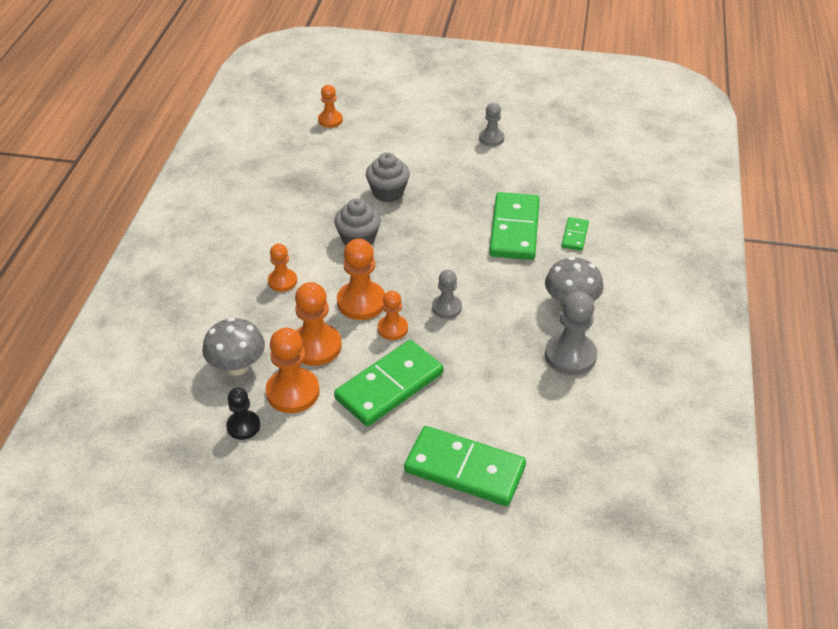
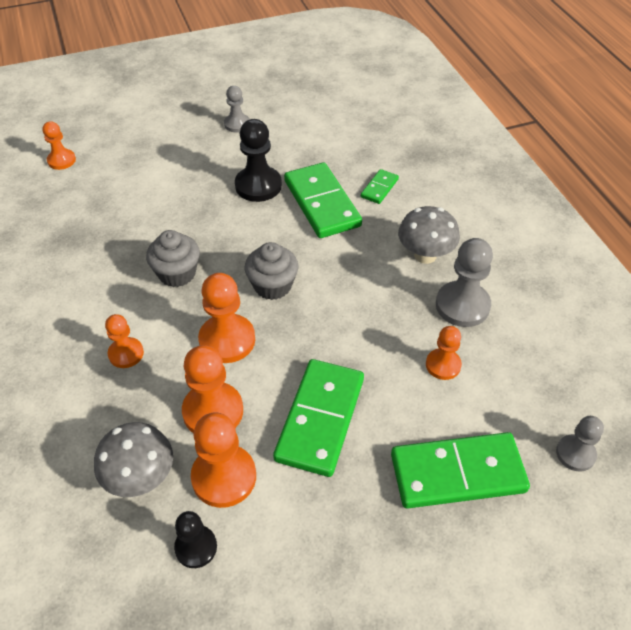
camera: 30 degrees left, 5 degrees up
(388, 192) = (174, 213): grey cupcake -> grey cupcake (272, 286)
(392, 328) = (279, 354): orange pawn -> orange pawn (443, 365)
(446, 307) = (316, 308): grey pawn -> grey pawn (575, 454)
(471, 195) = (258, 186): none -> black pawn
(575, 235) = (379, 188): green domino -> green domino turned 45 degrees clockwise

